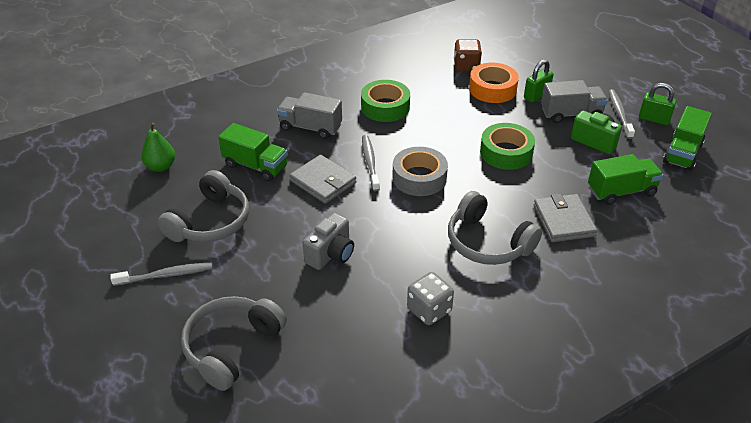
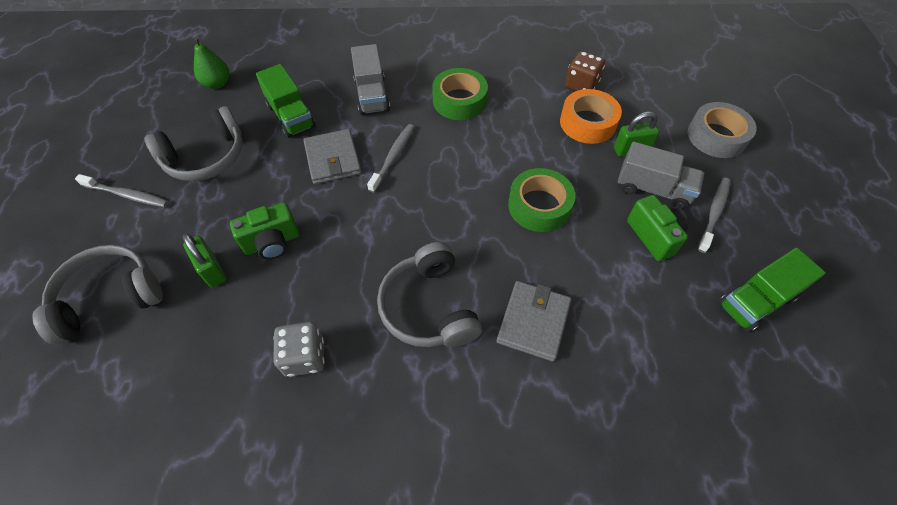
camera: 30 degrees right, 15 degrees up
(310, 127) = (372, 95): grey truck -> grey truck turned 150 degrees counterclockwise
(331, 254) = (272, 243): grey camera -> green camera
(419, 178) = (425, 195): grey tape -> grey tape (716, 136)
(621, 191) = (633, 317): green truck -> none
(654, 119) = (753, 239): green padlock -> green padlock (212, 270)

